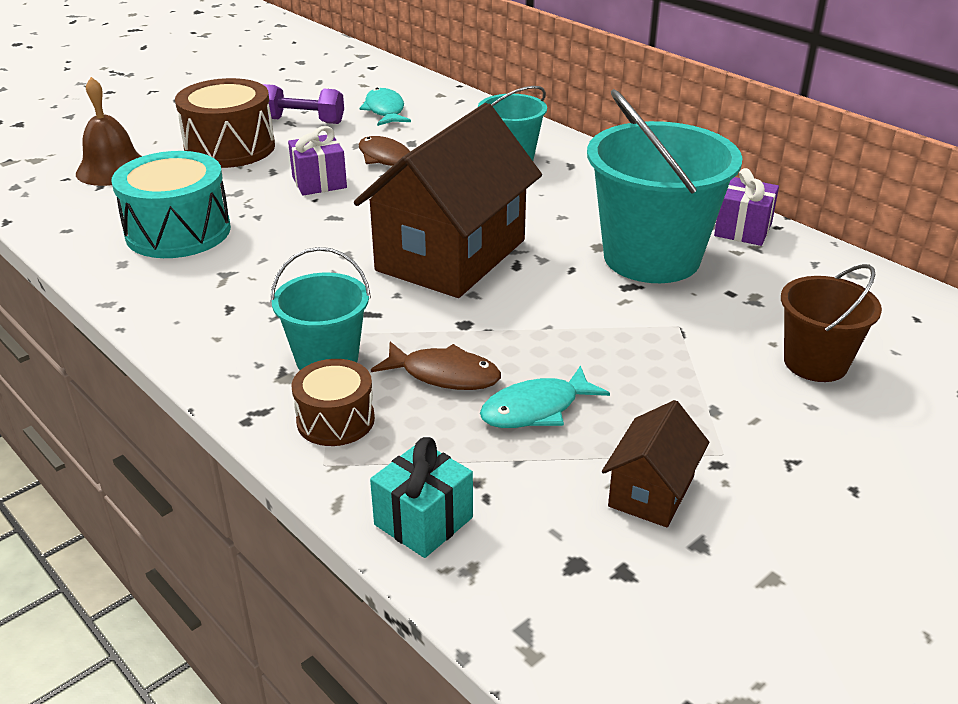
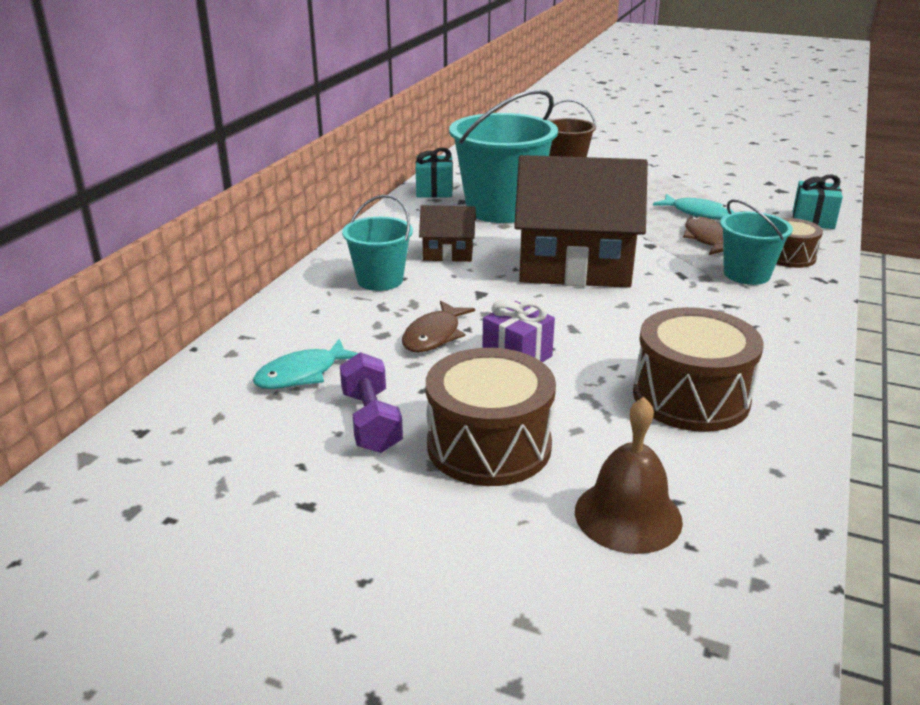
camera: 115 degrees left, 5 degrees down
(178, 231) = (691, 397): turquoise drum -> brown drum
(651, 491) = (715, 184): brown house -> brown house (448, 253)
(743, 230) = (434, 191): purple gift -> turquoise gift

